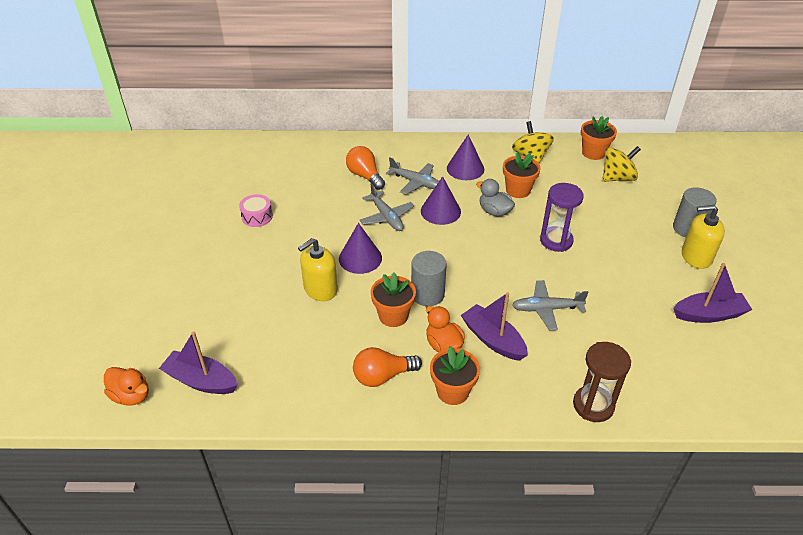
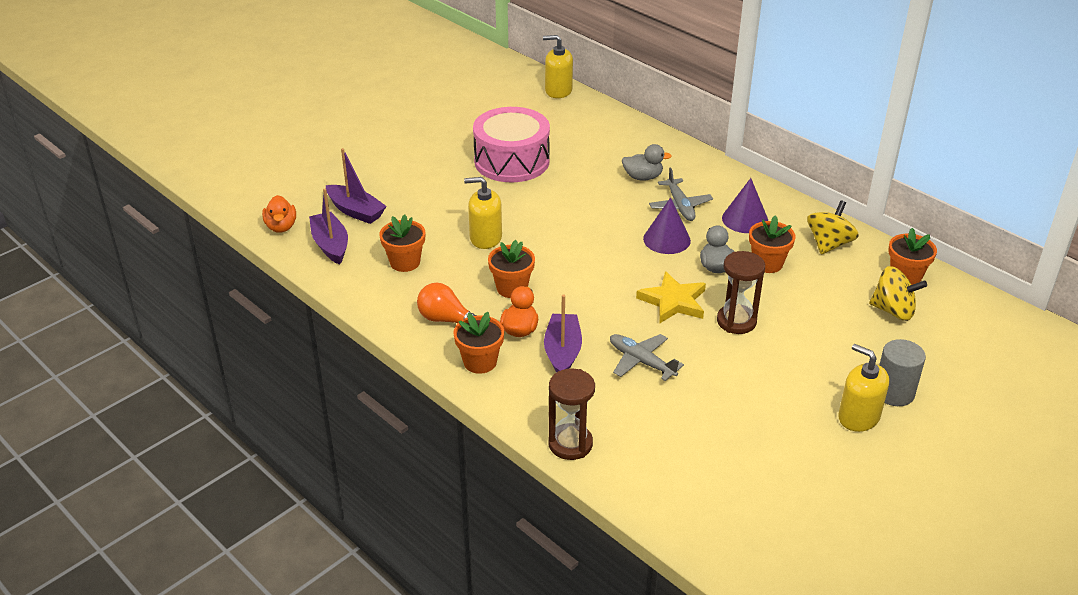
camera: 45 degrees right, 5 degrees down
(218, 144) = (558, 91): none -> yellow soap dispenser
(257, 216) = (511, 161): pink drum -> pink drum, size x2.32
(285, 352) = (405, 262): none -> orange flower pot
(360, 258) = (546, 235): purple cone -> none
(365, 176) = (643, 177): orange light bulb -> grey duck
(386, 217) = (613, 217): grey plane -> none
(427, 294) = (560, 291): grey cylinder -> none
(504, 252) = (673, 301): none -> yellow star
(556, 241) = (736, 321): purple hourglass -> brown hourglass
(709, 314) = (787, 462): purple boat -> purple boat (355, 211)

